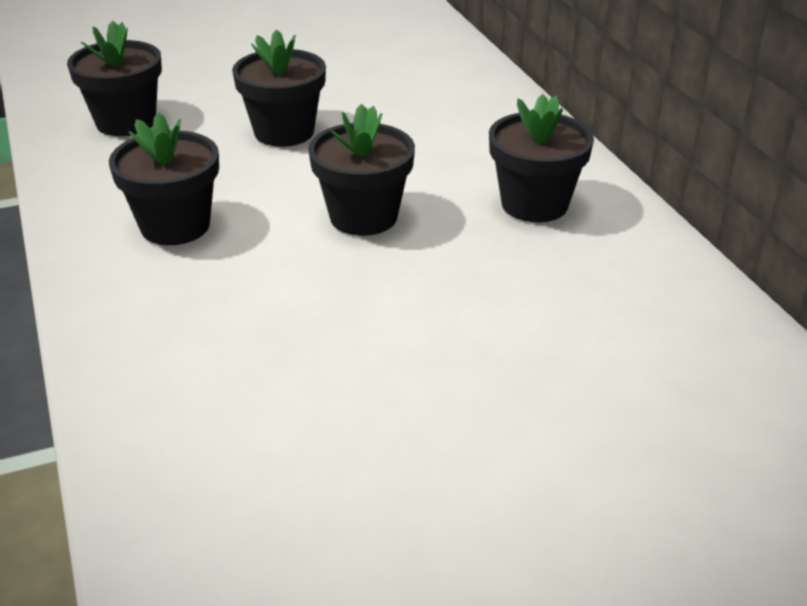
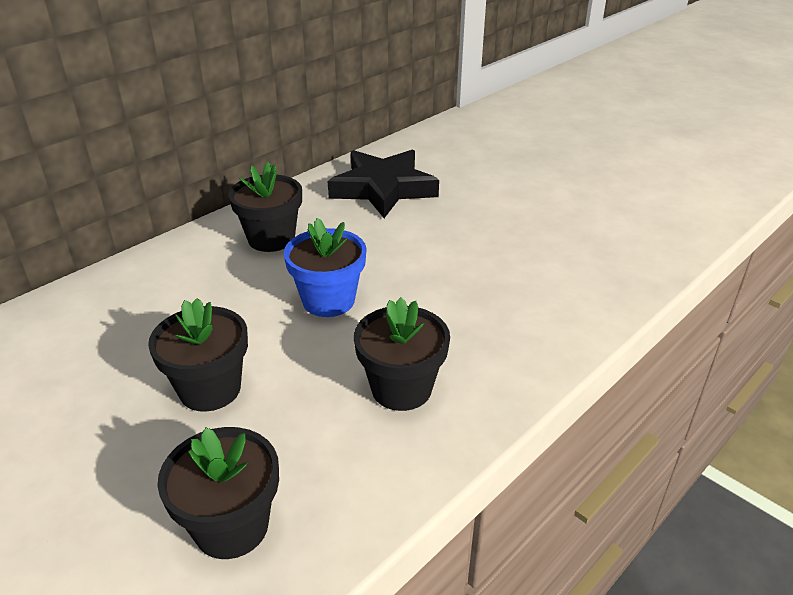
camera: 115 degrees left, 0 degrees up
(363, 217) = (328, 300): black flower pot -> blue flower pot
(638, 334) = (383, 189): none -> black star

